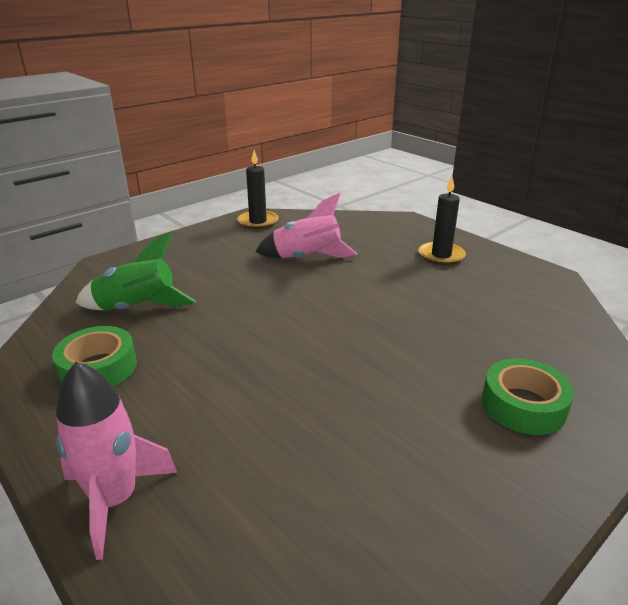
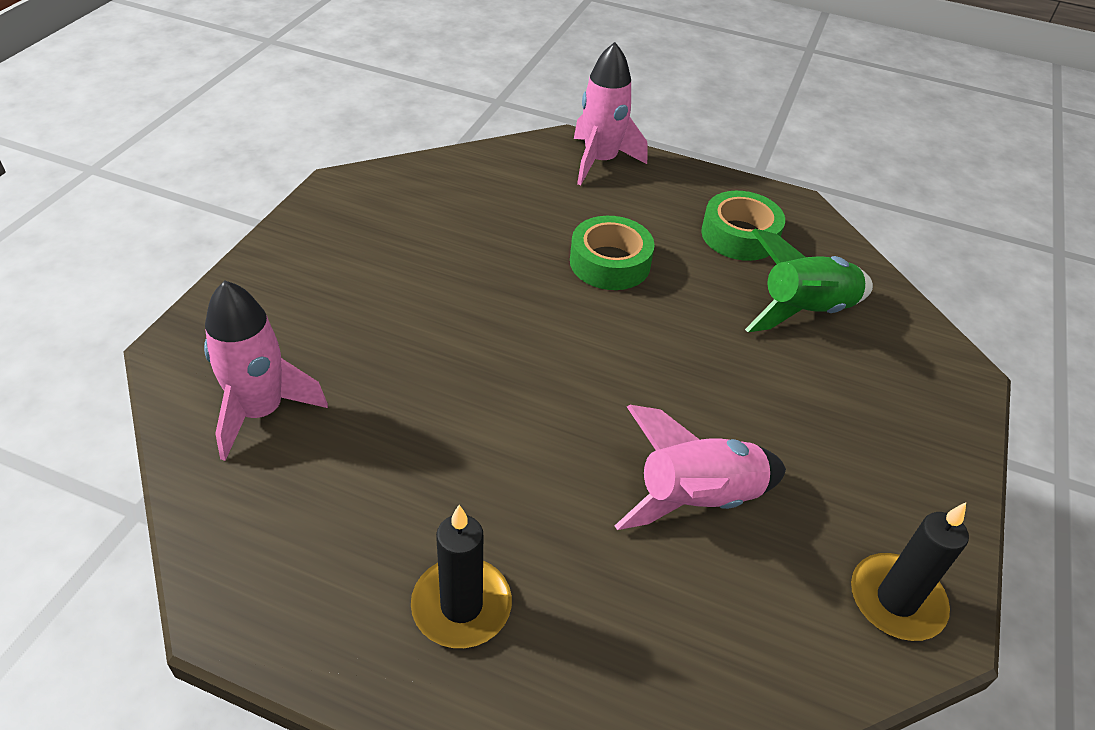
camera: 150 degrees right, 15 degrees up
(523, 405) = (304, 312): green tape -> green tape (610, 263)
(551, 345) = (261, 411): none -> pink rocket

